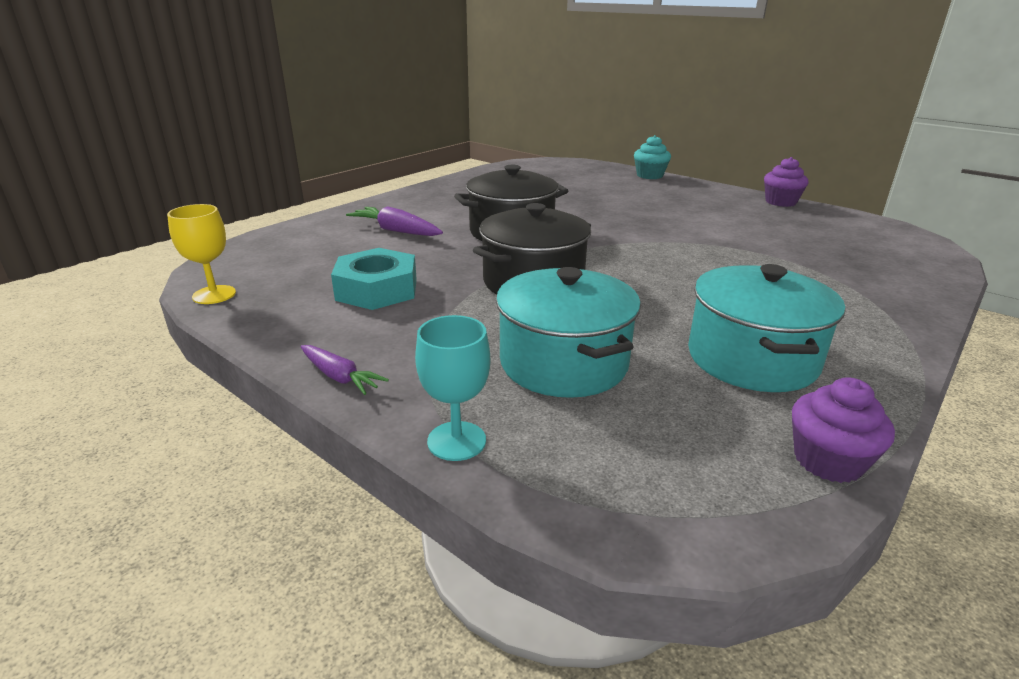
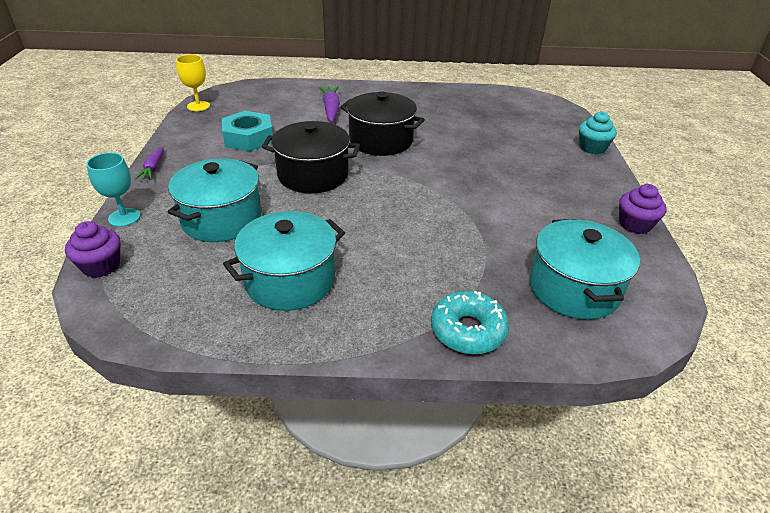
camera: 50 degrees right, 10 degrees up
(828, 461) = (190, 333): purple cupcake -> purple cupcake (101, 266)
(857, 247) = (574, 288): none -> turquoise pot
(899, 301) = (468, 330): none -> turquoise donut

